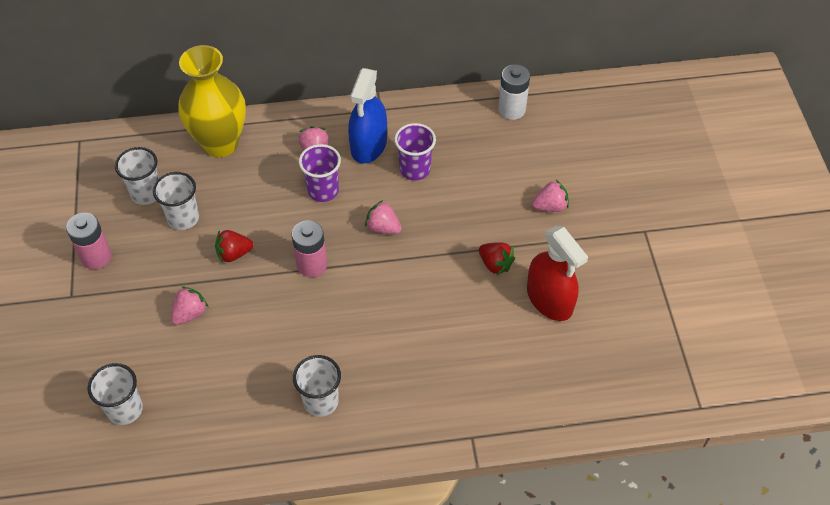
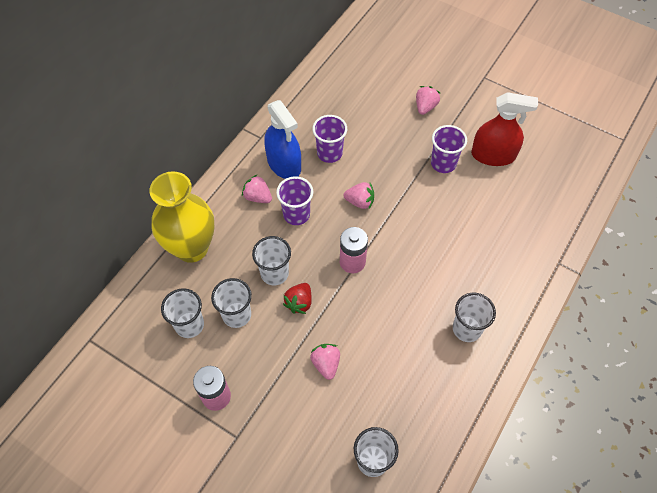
camera: 50 degrees left, 5 degrees up
(247, 216) = (274, 273): none -> white cup
(383, 227) = (360, 202): pink strawberry -> pink strawberry turned 150 degrees counterclockwise
(495, 264) = (443, 163): red strawberry -> purple cup
(511, 109) = (332, 73): white battery -> none

